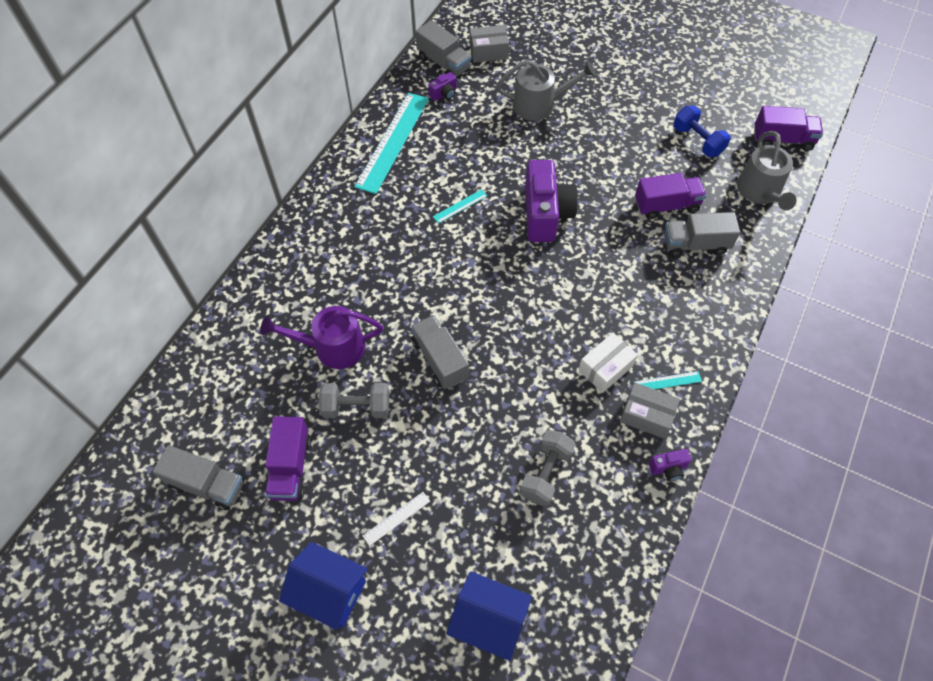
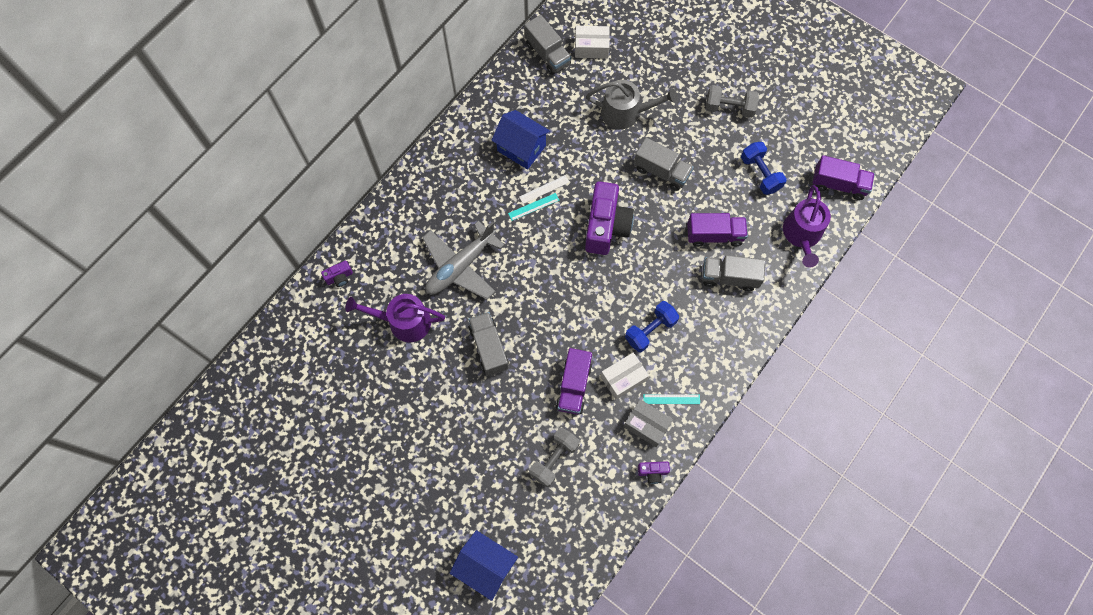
camera: 10 degrees right, 10 degrees up
(207, 484) = (290, 422): grey truck -> grey truck (661, 171)
(291, 467) = (356, 419): purple truck -> purple truck (574, 386)
(330, 592) = (371, 523): blue house -> blue house (521, 148)
(356, 407) = (415, 378): grey dumbbell -> grey dumbbell (729, 108)
(389, 278) = (460, 266): none -> grey plane
(393, 142) = (487, 132): turquoise ruler -> none
(396, 518) = (431, 475): white ruler -> white ruler (544, 189)
(444, 94) = (541, 88): purple camera -> purple camera (339, 277)
(488, 51) = (591, 47): grey box -> white box
(622, 312) = (650, 330): none -> blue dumbbell
(760, 191) = (802, 234): grey watering can -> purple watering can

